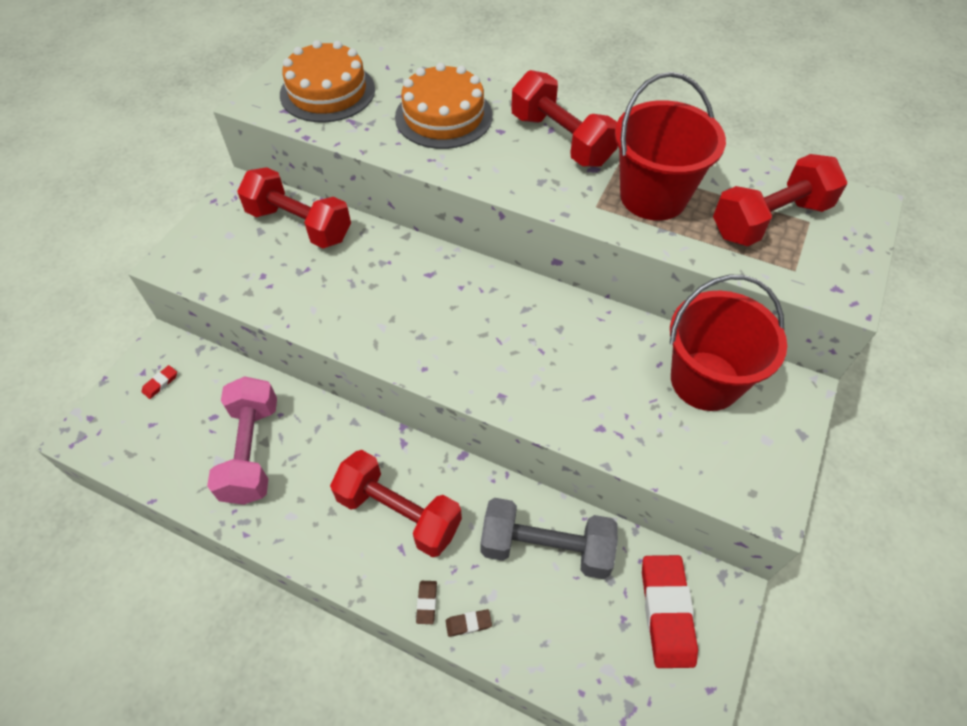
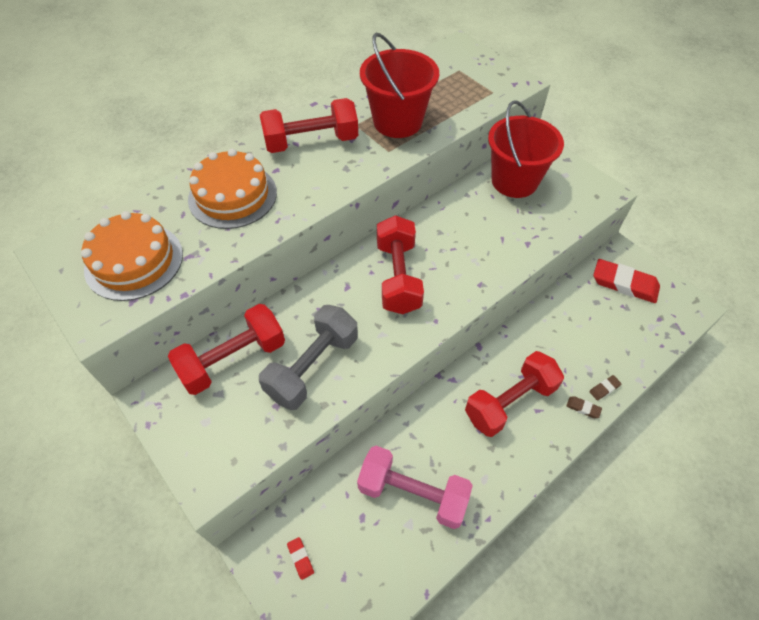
camera: 65 degrees left, 0 degrees up
(468, 623) = (604, 388): brown eraser -> brown eraser turned 45 degrees clockwise
(546, 548) = (565, 325): grey dumbbell -> grey dumbbell (313, 367)
(769, 220) = (449, 84): red dumbbell -> red dumbbell (398, 277)

